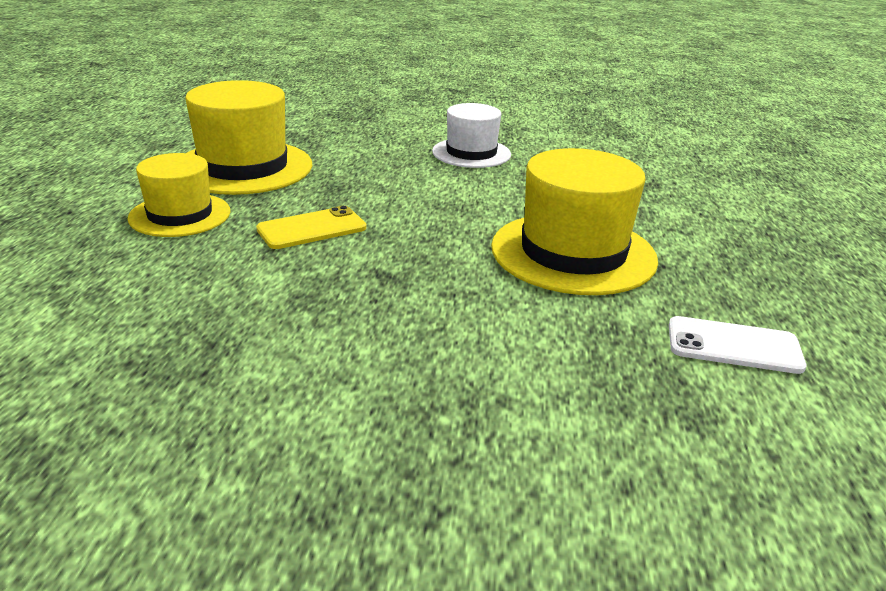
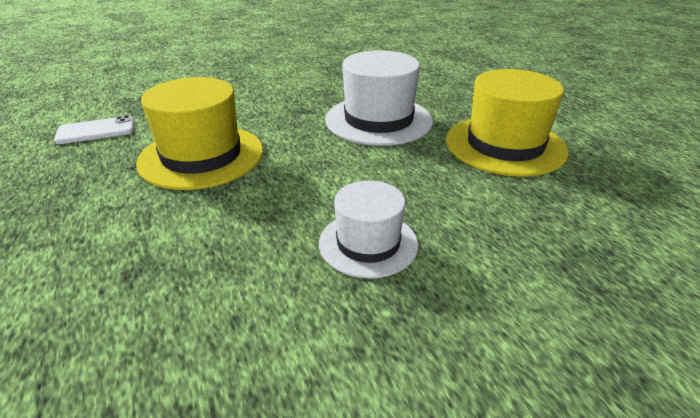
camera: 150 degrees right, 5 degrees up
(180, 215) = (457, 105): yellow hat -> none
(312, 229) = (378, 120): yellow phone -> white hat

